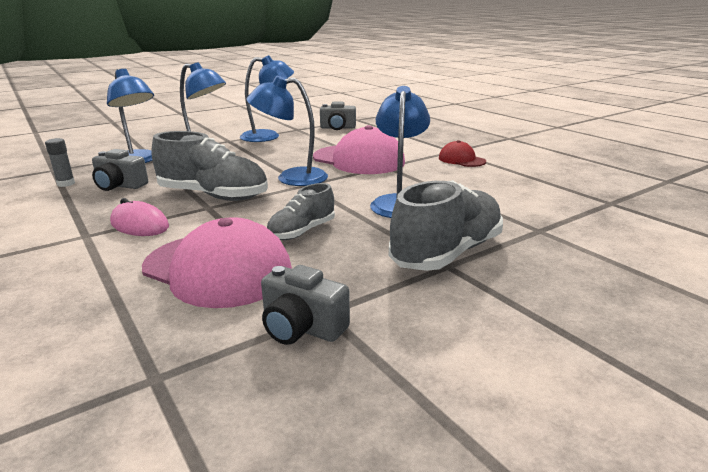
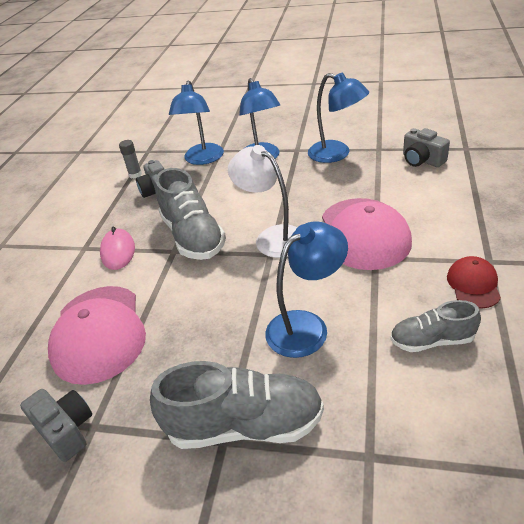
camera: 50 degrees right, 15 degrees up
(291, 178) = (272, 237): blue lamp -> white lamp
(301, 327) = (66, 430): grey camera -> grey camera turned 150 degrees clockwise
(302, 232) = (189, 322): grey shoe -> grey shoe (432, 340)

